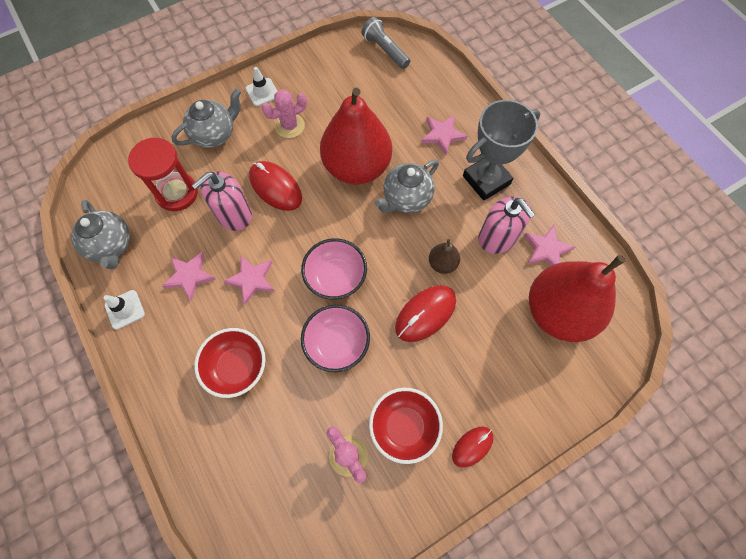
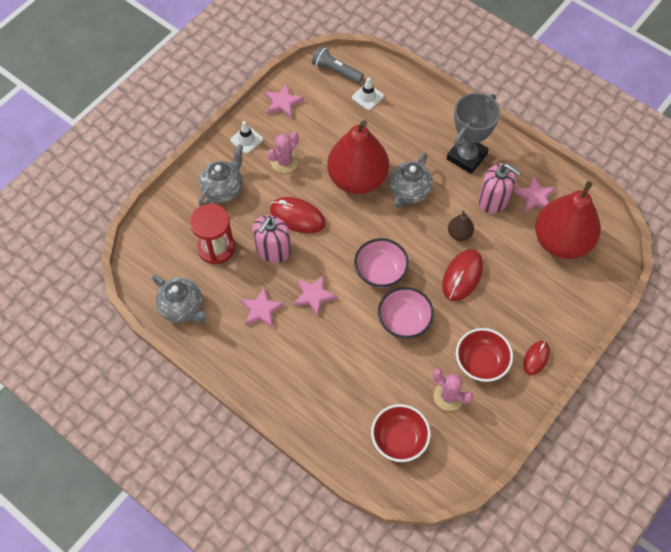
camera: 20 degrees left, 5 degrees down
(125, 309) = (221, 353): white traffic cone -> white traffic cone (367, 97)
(237, 367) = (334, 364): red bowl -> red bowl (399, 439)
(442, 135) = (416, 130): pink star -> pink star (283, 103)

